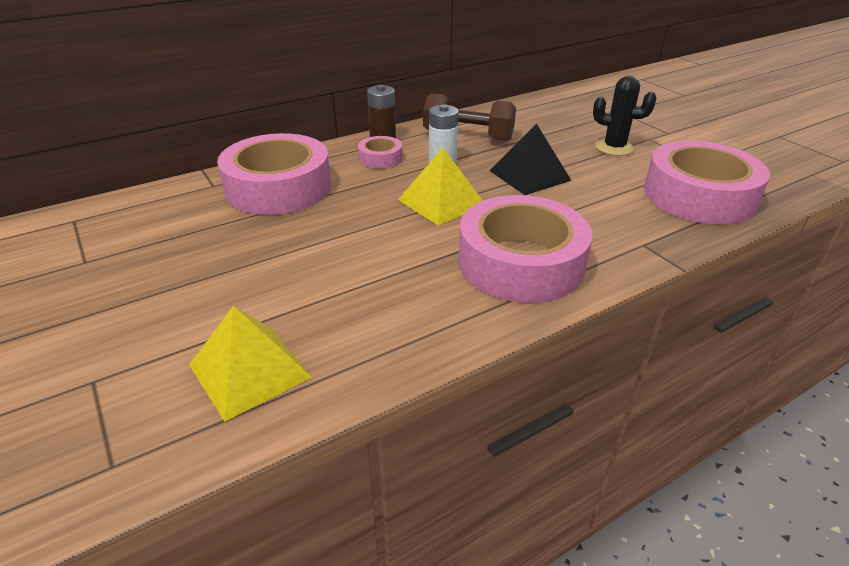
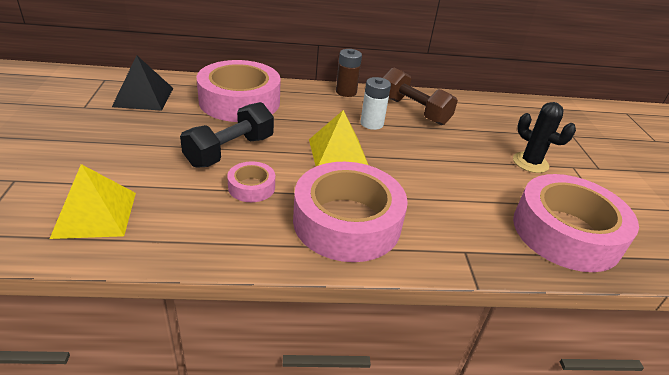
camera: 25 degrees right, 0 degrees up
(328, 242) = (230, 151): none -> black dumbbell
(380, 158) = (329, 105): pink tape -> pink tape (251, 187)
(529, 175) = (429, 158): black pyramid -> black pyramid (143, 97)

